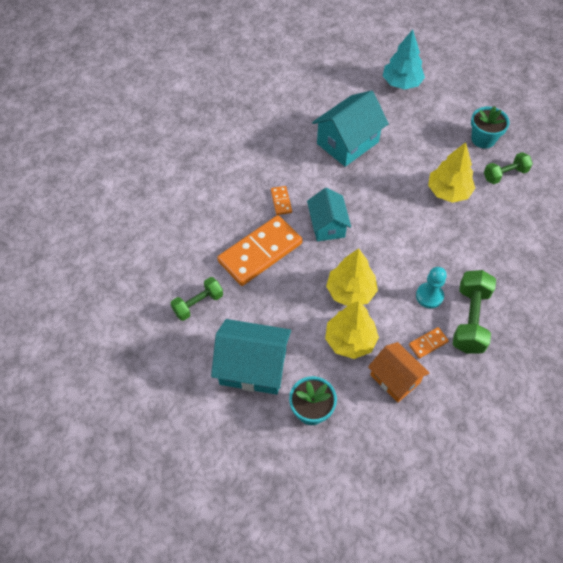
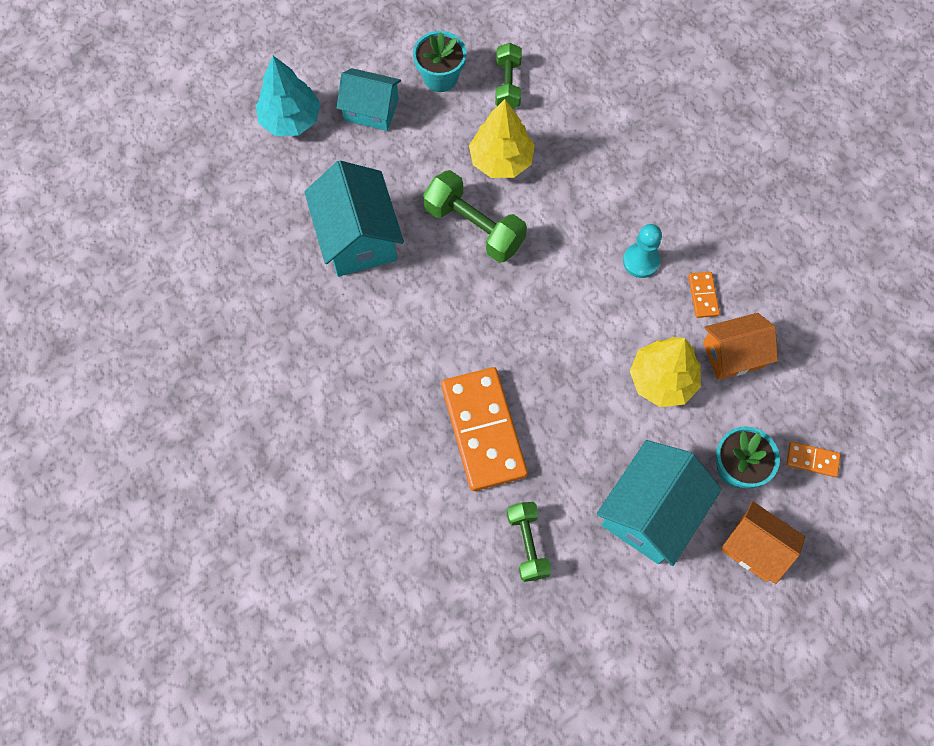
camera: 65 degrees left, 10 degrees up
(259, 443) = (755, 548): none -> orange house
(281, 201) = (413, 367): orange domino -> orange domino (812, 460)
(327, 225) = (481, 327): turquoise house -> turquoise house (371, 110)
(350, 291) = (594, 347): yellow tree -> none
(470, 319) = (691, 235): green dumbbell -> green dumbbell (474, 227)

